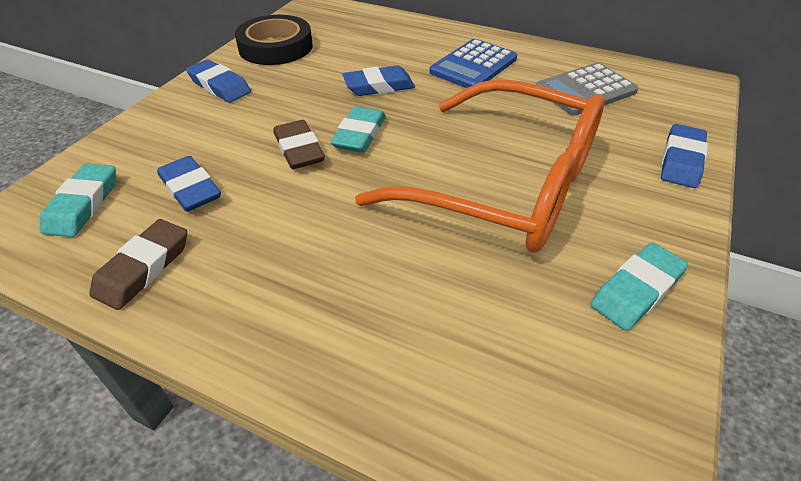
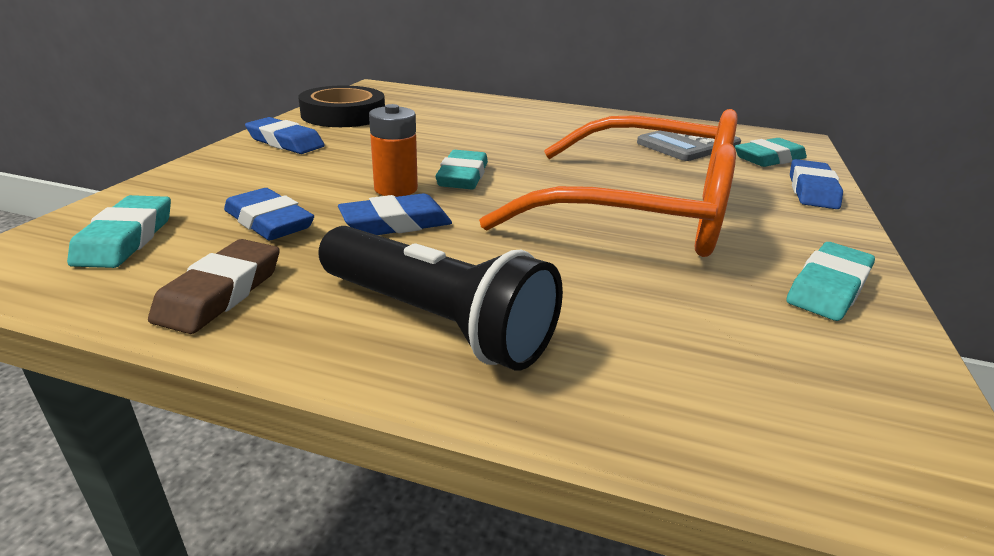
camera: 10 degrees left, 15 degrees down
(294, 308) = (435, 321): none -> black flashlight
(299, 150) = (396, 189): brown eraser -> orange battery
(379, 86) = (470, 142): blue eraser -> blue eraser (396, 223)
(473, 65) = (565, 128): blue calculator -> none
(658, 113) = (769, 159): none -> turquoise eraser

